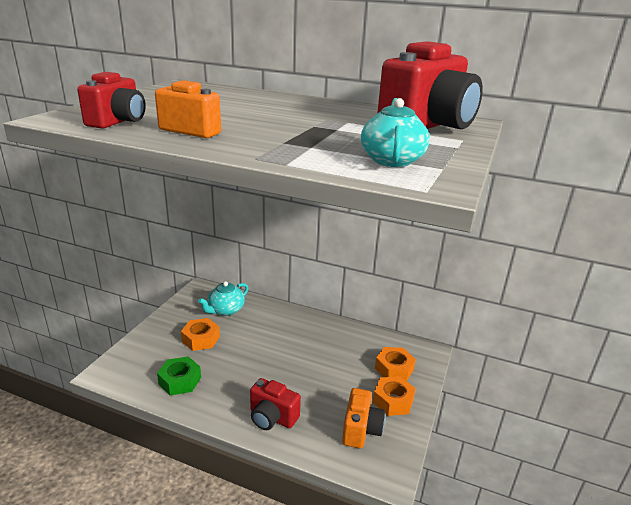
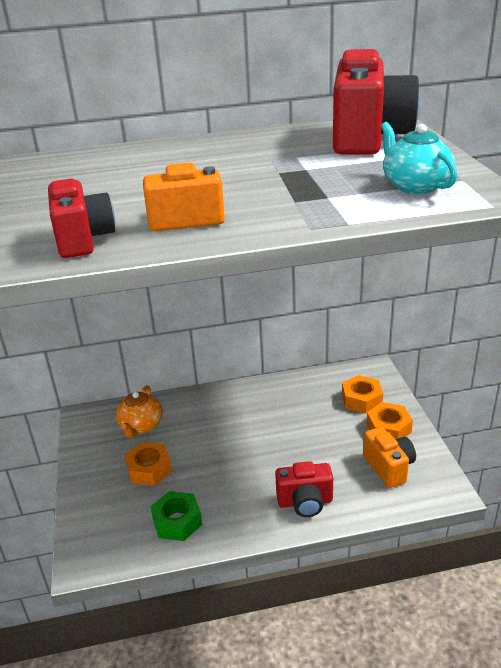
camera: 30 degrees left, 5 degrees up
(225, 310) = (141, 426): turquoise teapot -> orange teapot

